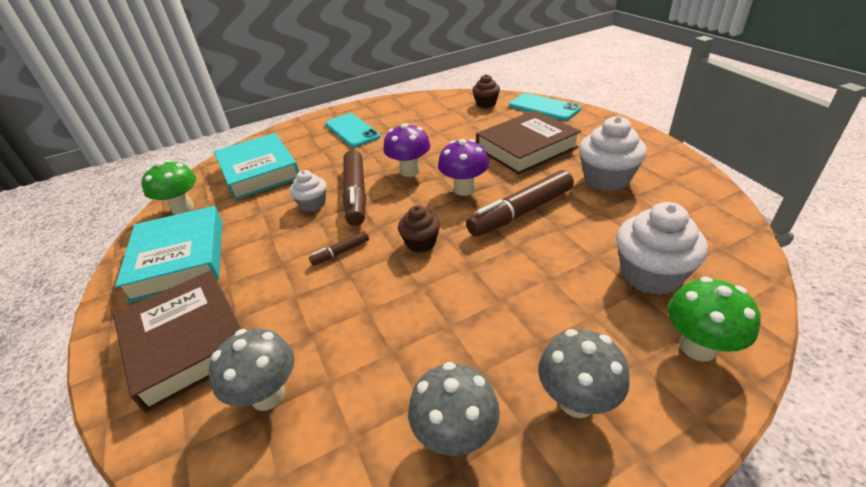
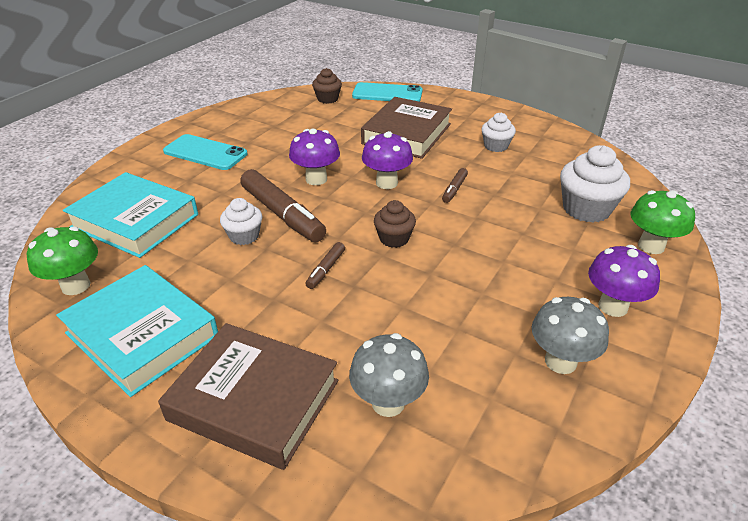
camera: 35 degrees left, 0 degrees up
(521, 212) = (454, 189): brown marker -> brown marker, size x0.47
(576, 401) = (613, 306): grey mushroom -> purple mushroom
(606, 179) = (496, 146): white cupcake -> white cupcake, size x0.60

